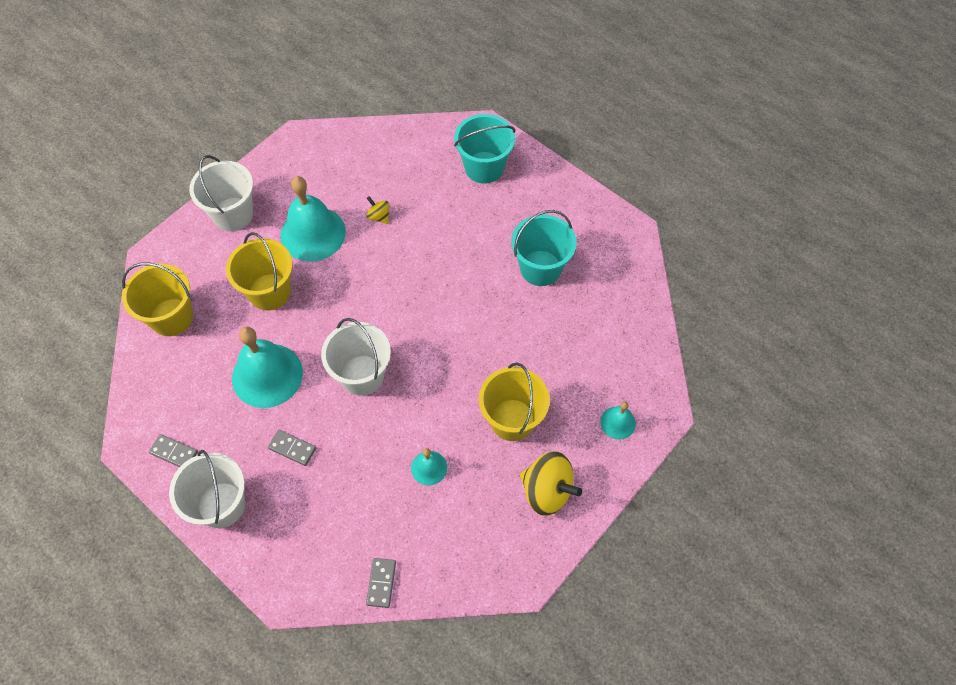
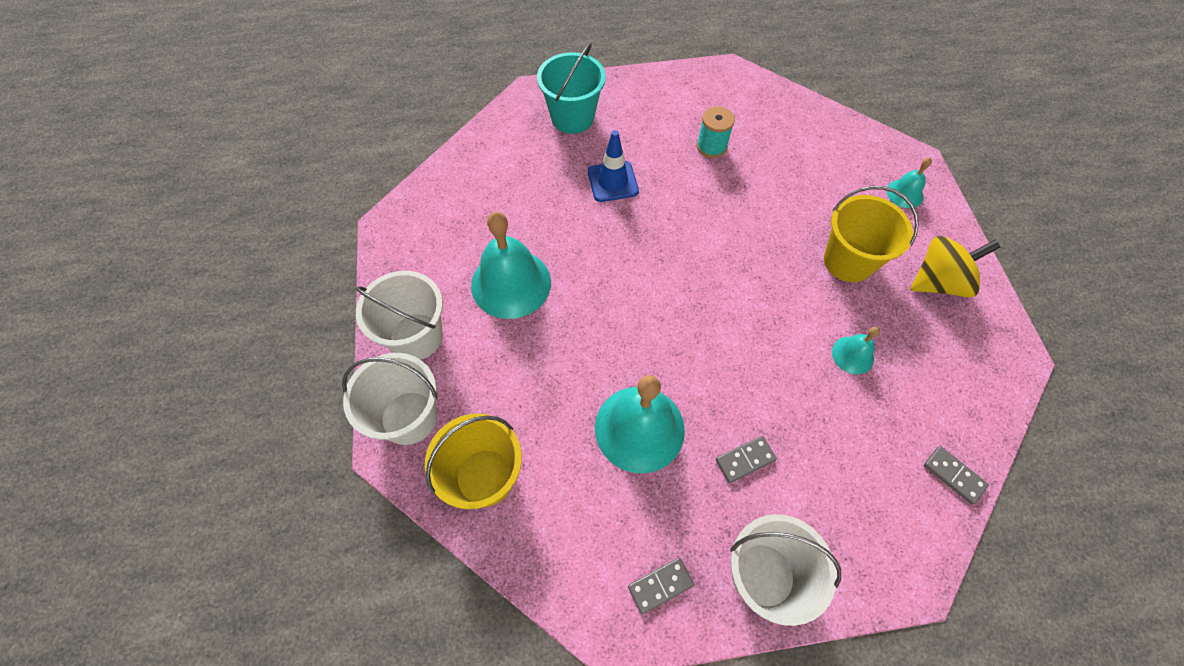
camera: 50 degrees left, 0 degrees up
(269, 292) = (542, 363): yellow bucket -> none
(362, 375) = (709, 345): white bucket -> white bucket (409, 418)
(379, 216) = (546, 221): yellow spinning top -> none
(448, 230) = (612, 181): none -> blue traffic cone
(540, 268) = (711, 146): turquoise bucket -> turquoise spool

